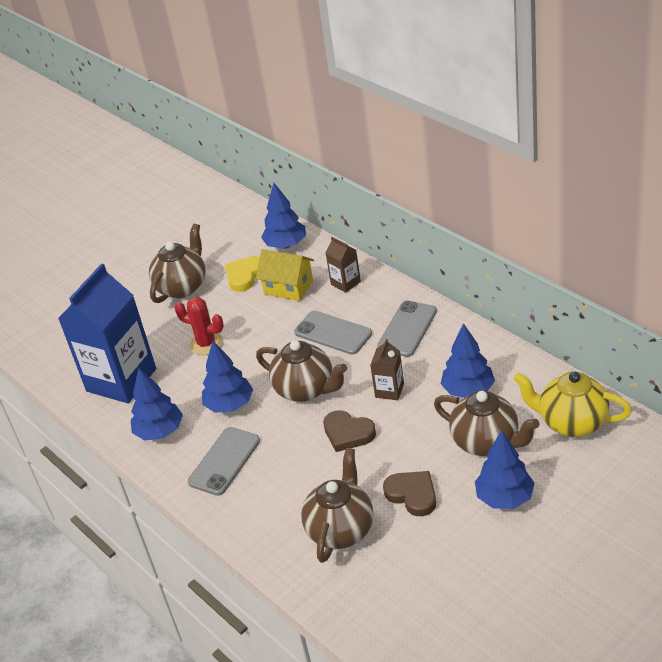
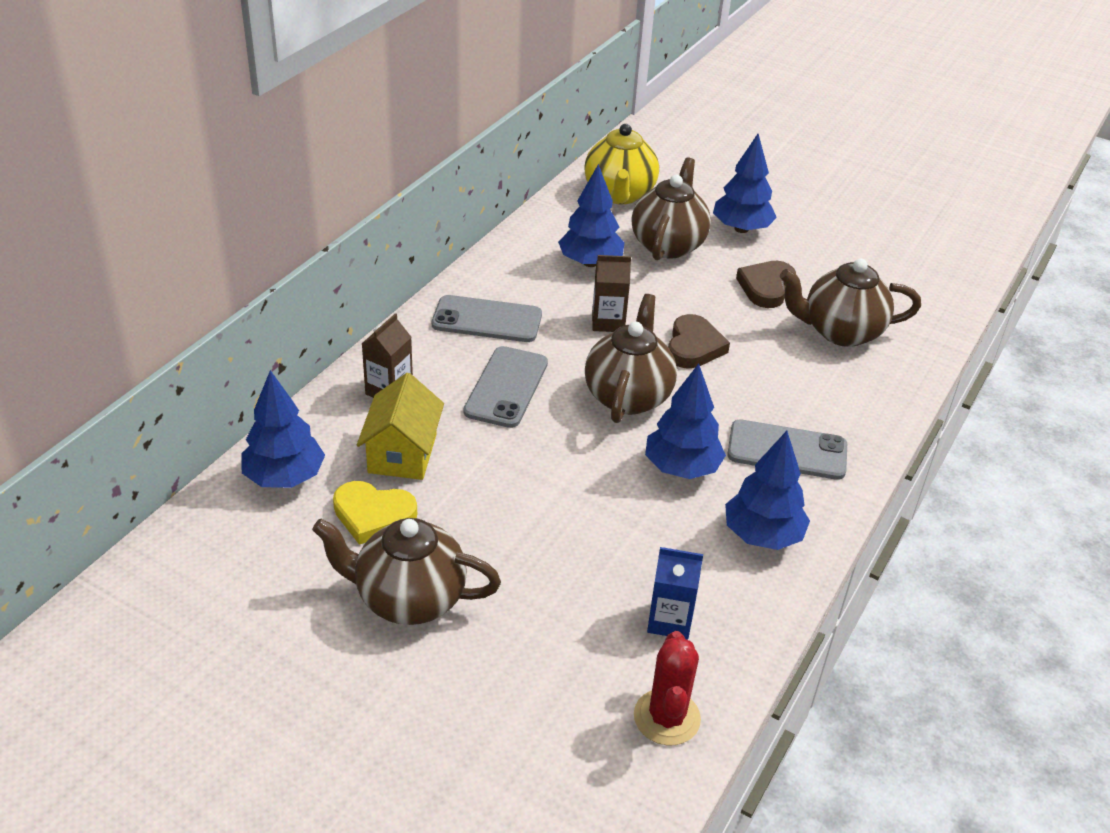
camera: 115 degrees left, 0 degrees up
(121, 380) = (669, 620): blue carton -> blue carton, size x0.44
(206, 344) = (556, 526): red cactus -> red cactus (666, 717)

